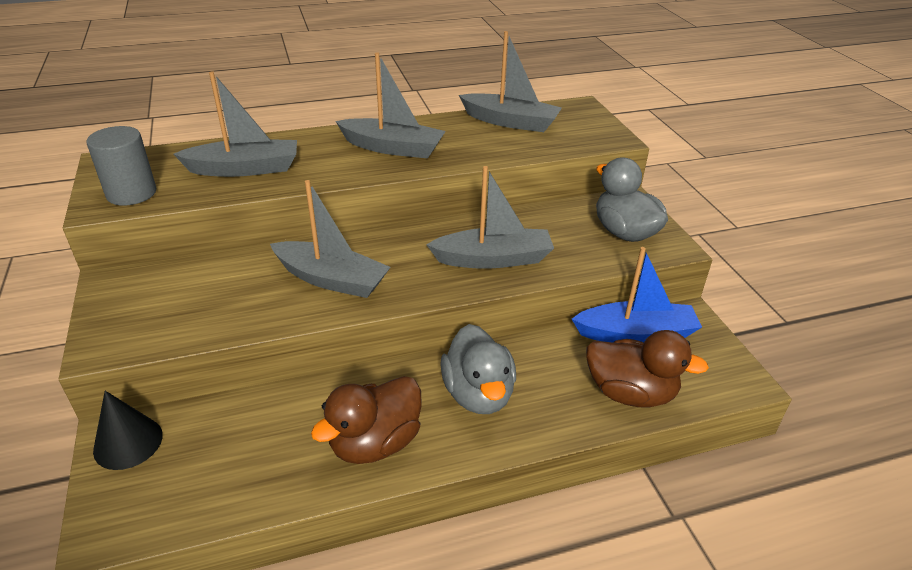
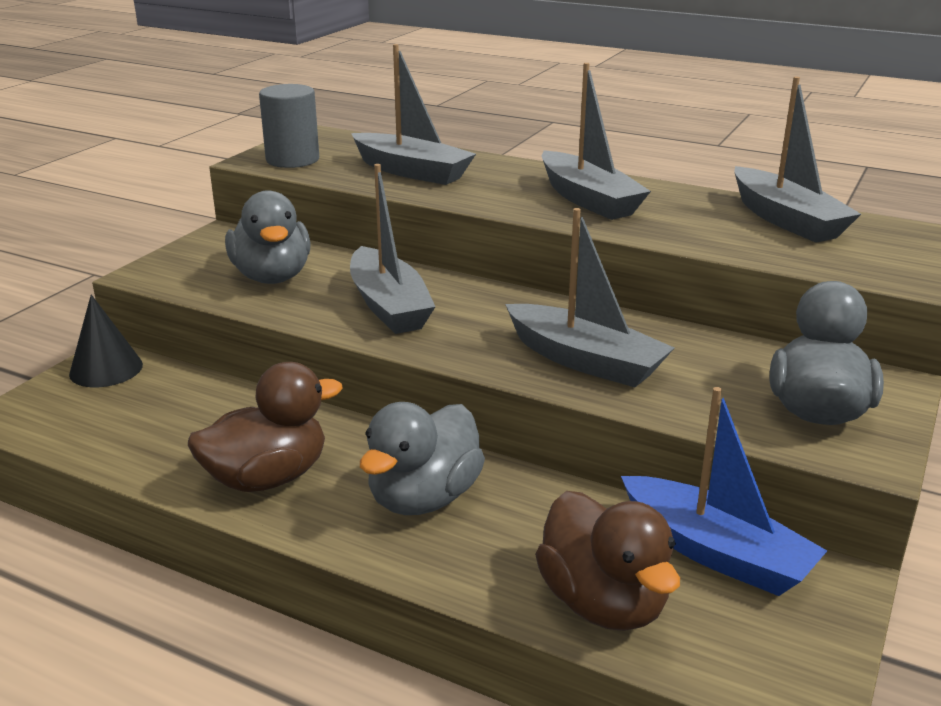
camera: 45 degrees right, 10 degrees down
(213, 298) = (272, 277): none -> grey duck
(375, 443) = (267, 478): brown duck -> brown duck turned 150 degrees clockwise

